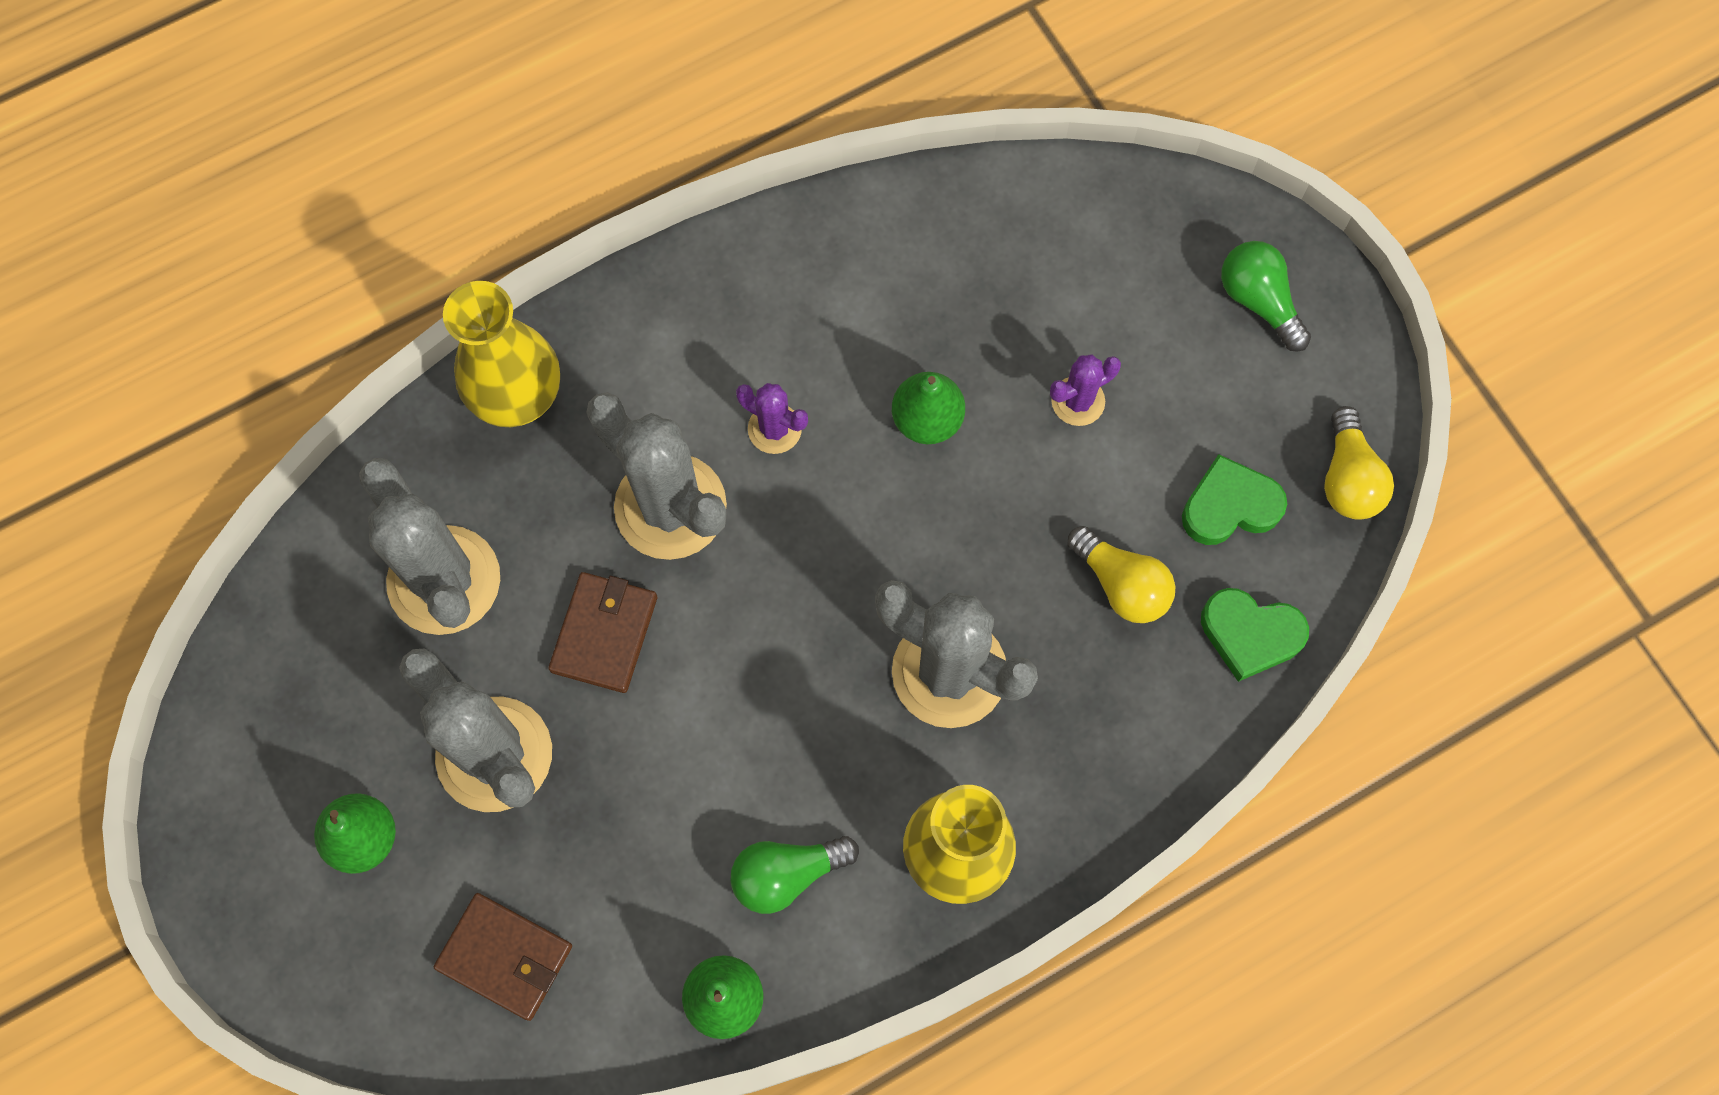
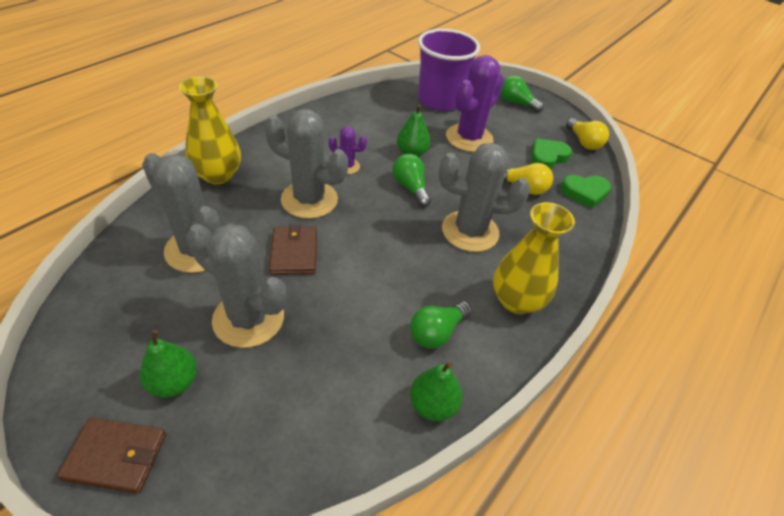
camera: 25 degrees left, 25 degrees down
(505, 957) = (287, 423): brown wallet -> brown wallet (116, 456)
(881, 523) = (410, 187): none -> green light bulb
(1069, 251) = (439, 100): none -> purple cup
(1078, 401) = (469, 138): purple cactus -> purple cactus, size x2.05

